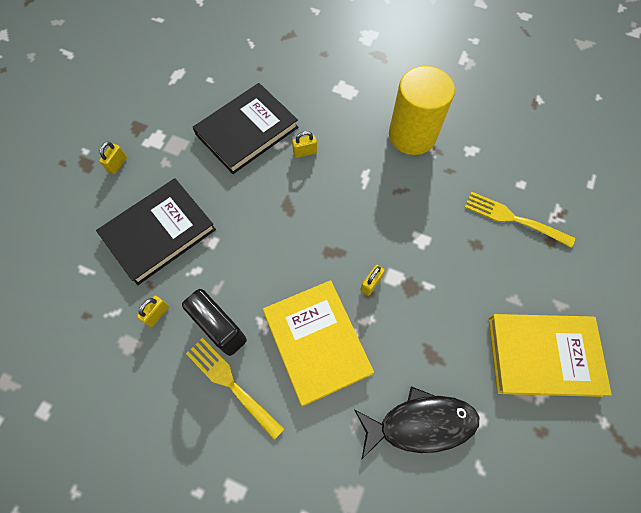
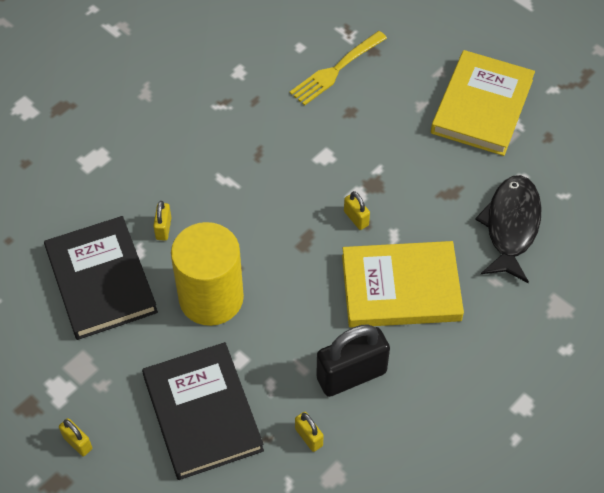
camera: 70 degrees left, 10 degrees down
(232, 384) = (417, 379): yellow fork -> none
(412, 135) = (193, 117): yellow cylinder -> yellow cylinder (211, 298)

